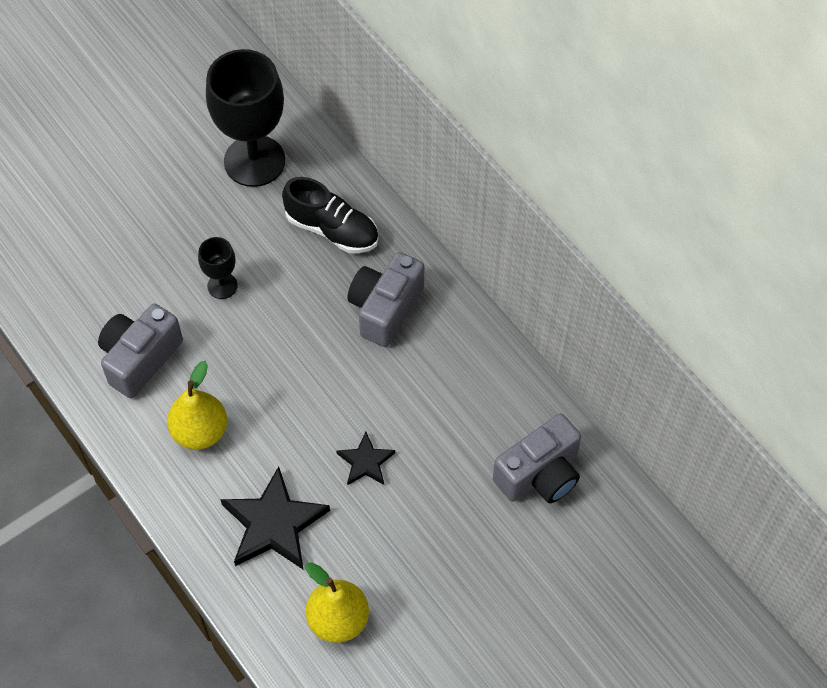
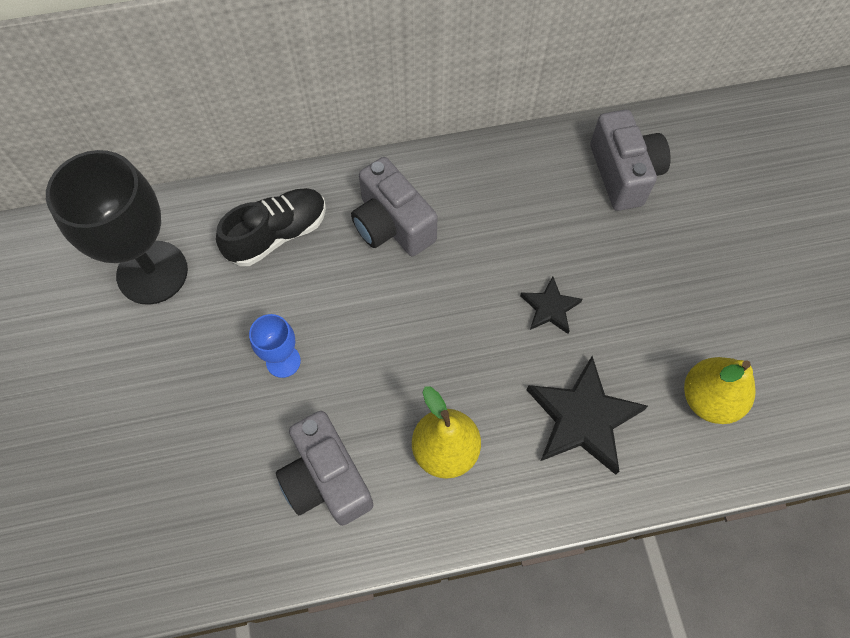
camera: 65 degrees left, 5 degrees up
(222, 286) = (283, 361): black goblet -> blue goblet

